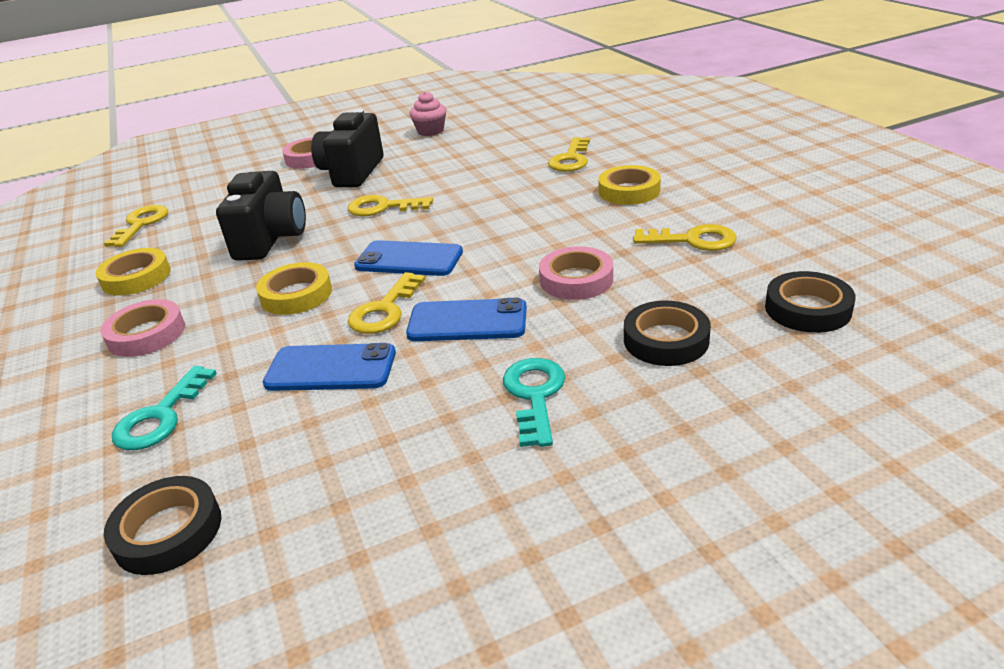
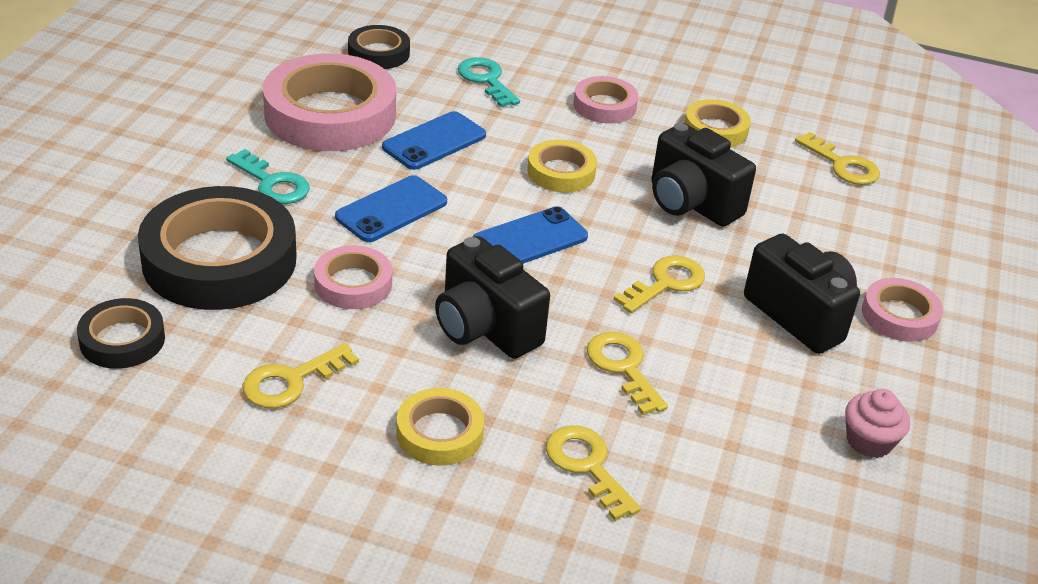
camera: 125 degrees right, 5 degrees up
(365, 457) = (330, 114): none -> pink tape
(384, 310) = (469, 190): yellow key -> yellow key (623, 367)
(527, 224) = (485, 328): none -> black camera
(666, 340) = (219, 260): black tape -> black tape, size x1.98

